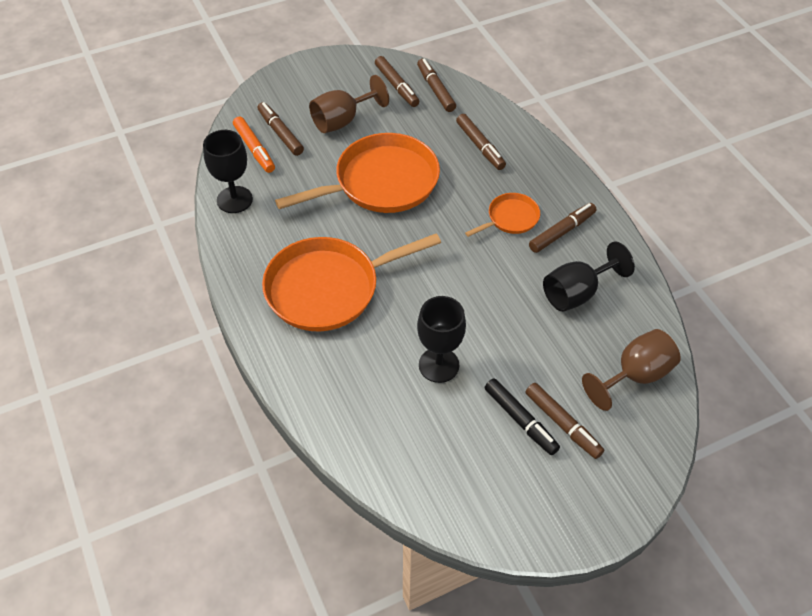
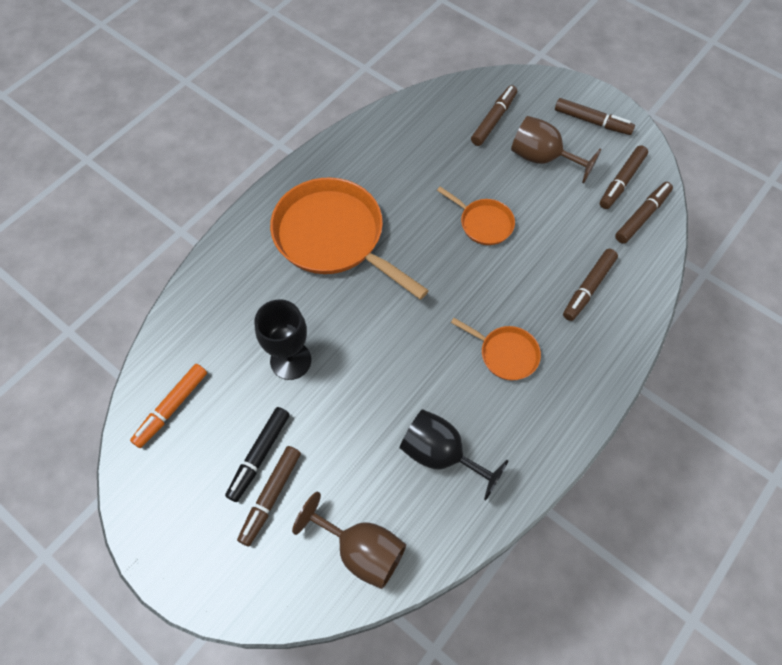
camera: 65 degrees right, 10 degrees up
(234, 200) = (394, 124): black goblet -> none
(254, 149) = (461, 110): orange marker -> orange marker (171, 408)
(381, 182) = (484, 223): orange pan -> orange pan, size x0.49
(562, 232) = (516, 410): brown marker -> brown marker (592, 121)

